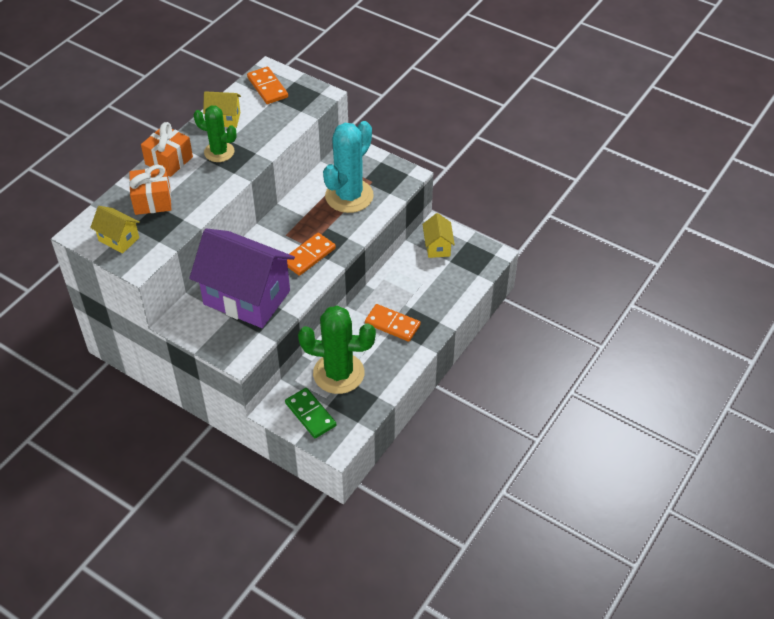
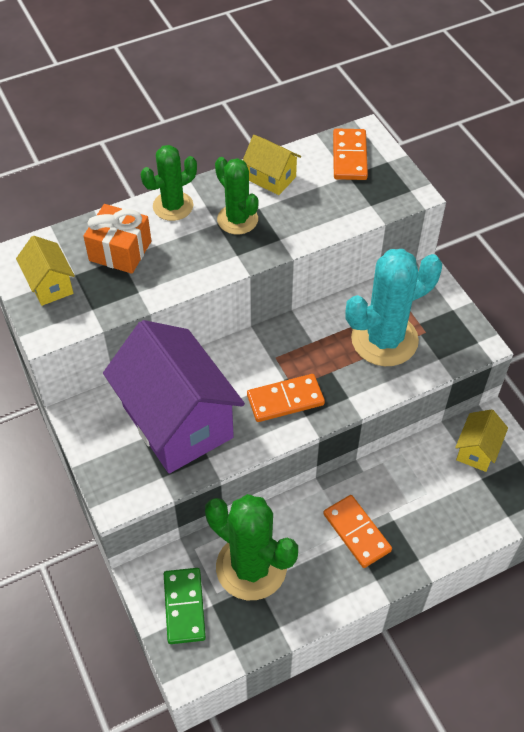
camera: 30 degrees right, 5 degrees up
(169, 160) = (173, 206): orange gift -> green cactus

